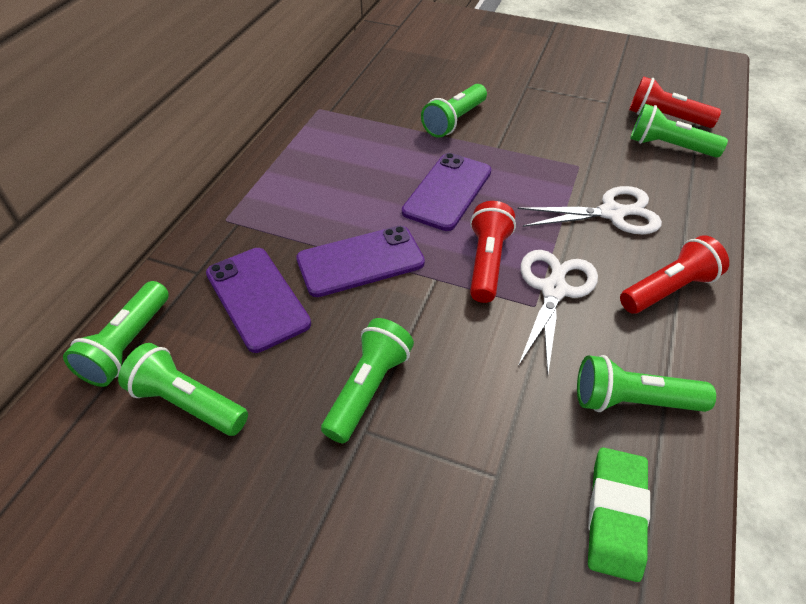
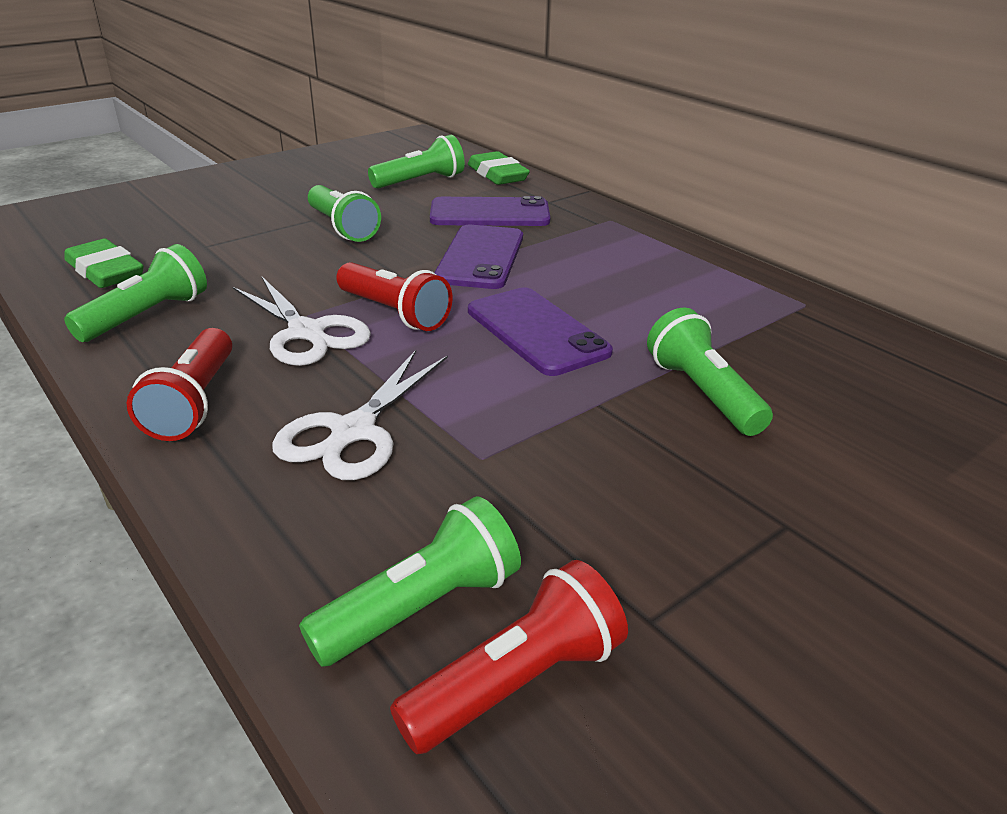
camera: 120 degrees right, 15 degrees down
(127, 345) = (497, 174): green flashlight -> green eraser

